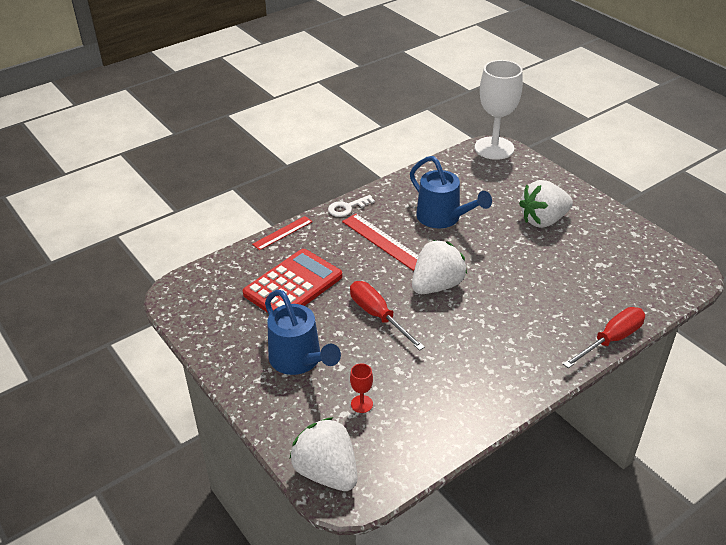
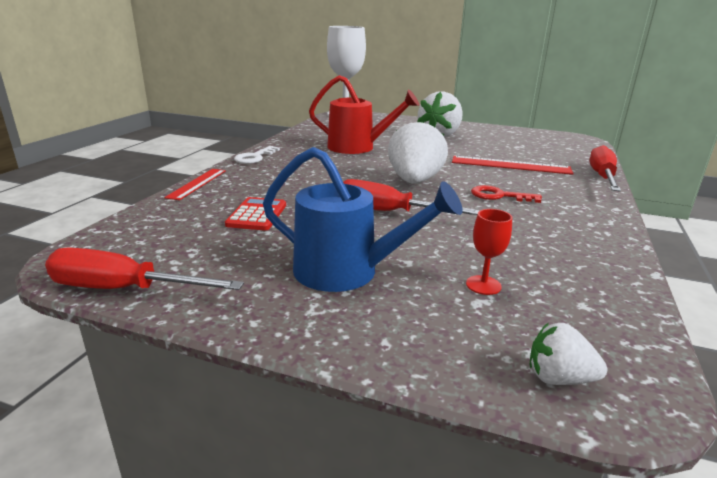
camera: 35 degrees left, 15 degrees down
(185, 325) = (124, 289): none -> red screwdriver
(293, 285) = (257, 215): red calculator -> red calculator, size x0.53
(326, 472) = (559, 378): white strawberry -> white strawberry, size x0.51
(383, 241) = (321, 168): red ruler -> red ruler (510, 165)
(443, 218) = (358, 147): blue watering can -> red watering can
(481, 329) = (499, 196): none -> red key

